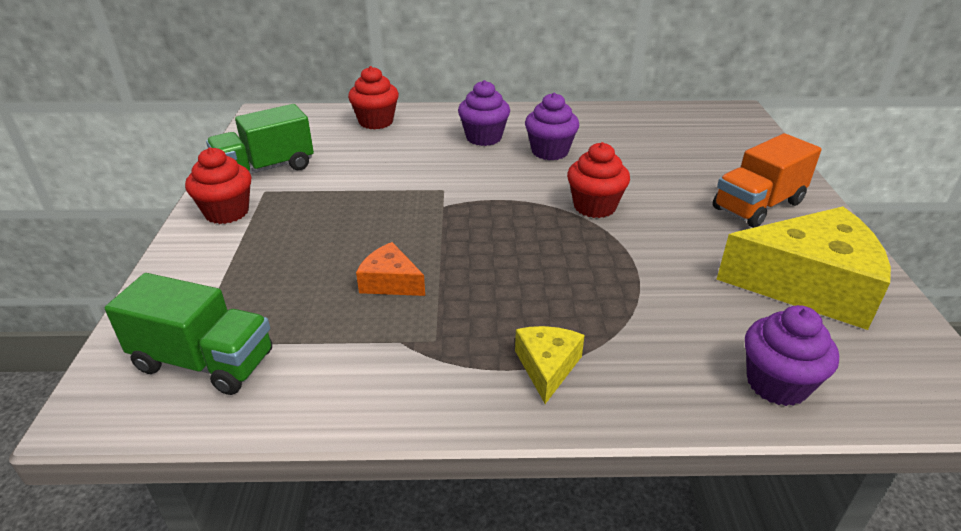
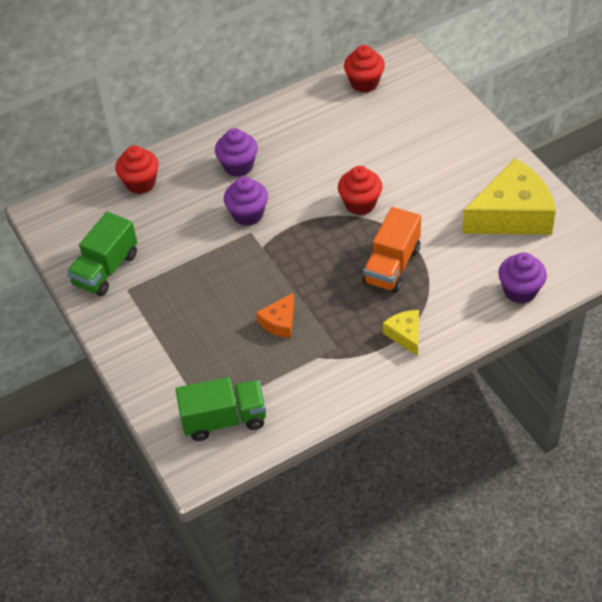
camera: 25 degrees left, 15 degrees up
(227, 212) = (121, 319): red cupcake -> red cupcake (364, 83)
(390, 282) = (280, 322): orange cheese -> orange cheese turned 60 degrees counterclockwise
(550, 151) = (296, 161): purple cupcake -> purple cupcake (248, 214)
(758, 206) = (459, 158): orange truck -> orange truck (392, 265)

